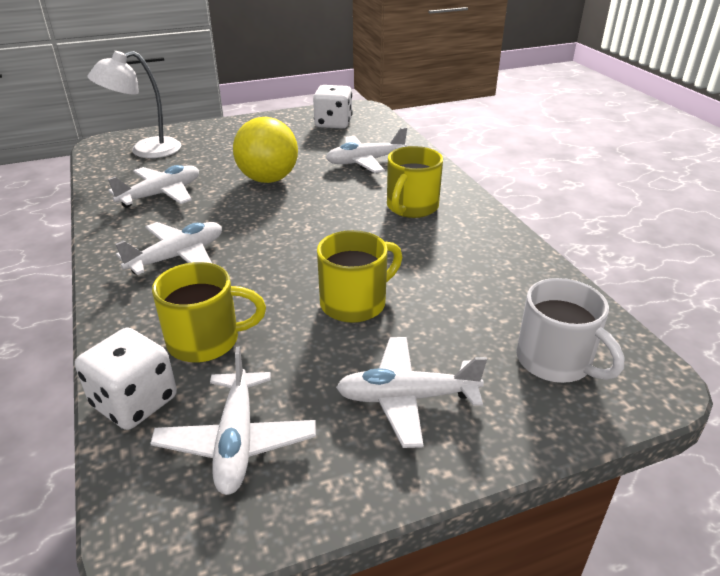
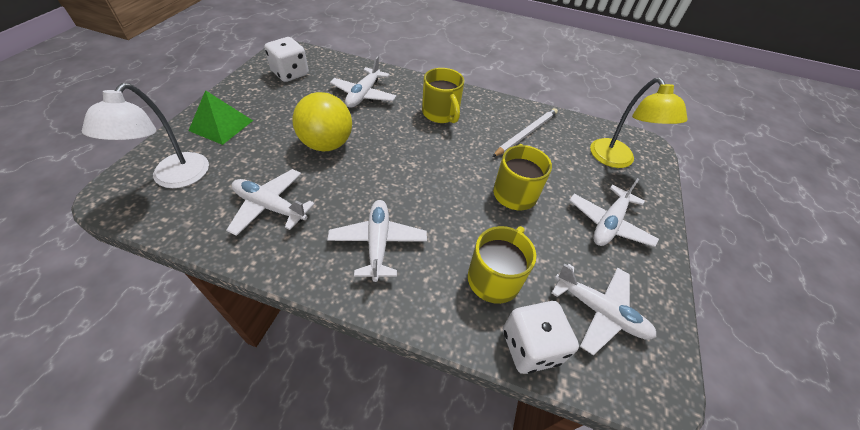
camera: 55 degrees left, 15 degrees up
(161, 194) = (270, 207): white plane -> white plane turned 60 degrees counterclockwise
(224, 135) = (221, 125): none -> green pyramid
(477, 270) = (526, 133): none -> white pencil
(555, 361) = (616, 160): white mug -> yellow lamp

